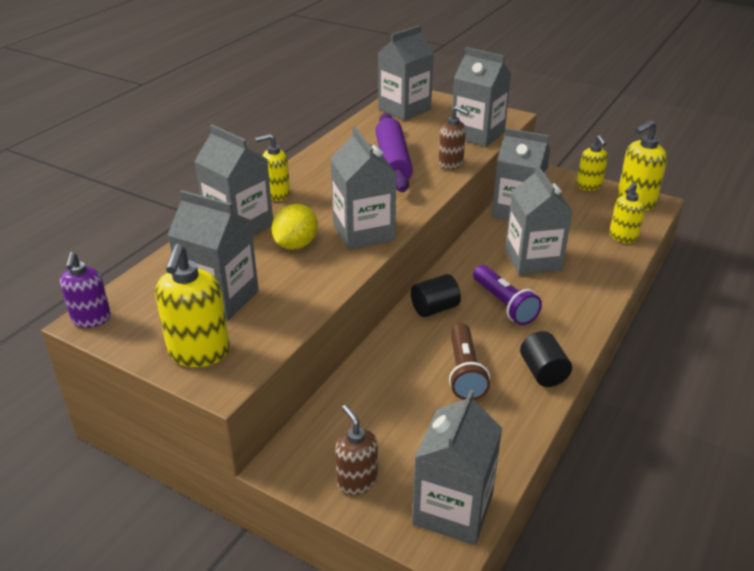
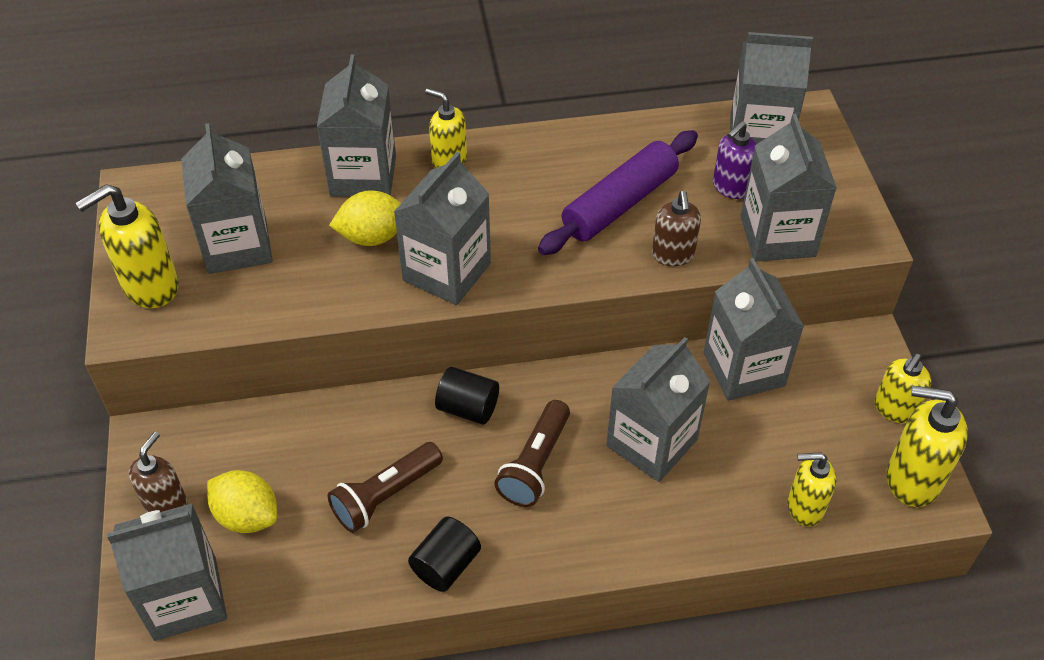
camera: 50 degrees right, 15 degrees up
(91, 319) = (136, 188): purple soap dispenser -> purple soap dispenser (731, 187)
(413, 443) = (247, 516): none -> yellow lemon
(504, 304) = (535, 464): purple flashlight -> brown flashlight

